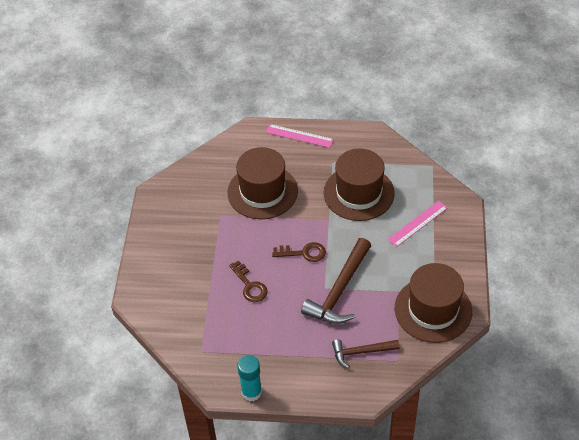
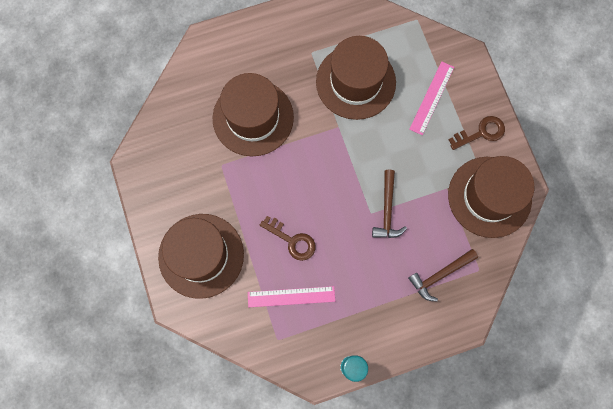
camera: 25 degrees left, 25 degrees up
(172, 271) = (201, 255): none -> brown hat
(299, 136) = (261, 30): pink ruler -> pink ruler (291, 296)
(304, 253) = (330, 178): brown key -> brown key (481, 132)
(340, 290) = (387, 210): brown hammer -> brown hammer, size x0.60

